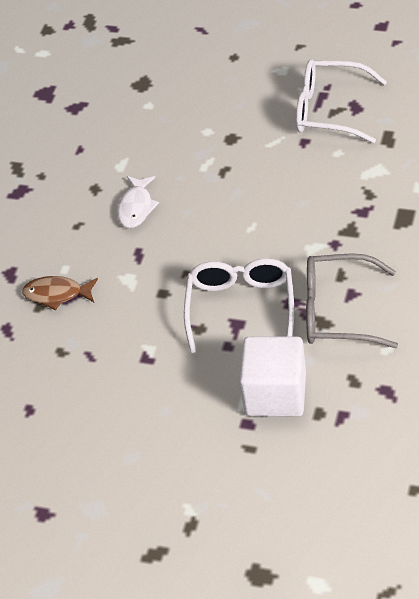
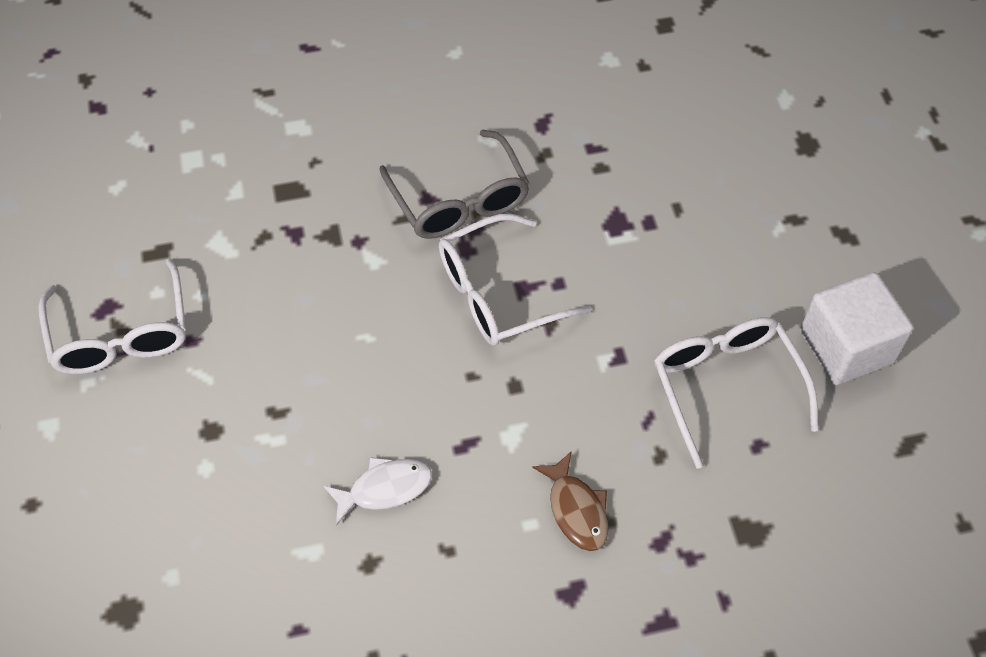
camera: 125 degrees left, 10 degrees up
(83, 410) = (726, 386): none -> white glasses
(275, 394) = (598, 213): white cube -> white cube (846, 347)

